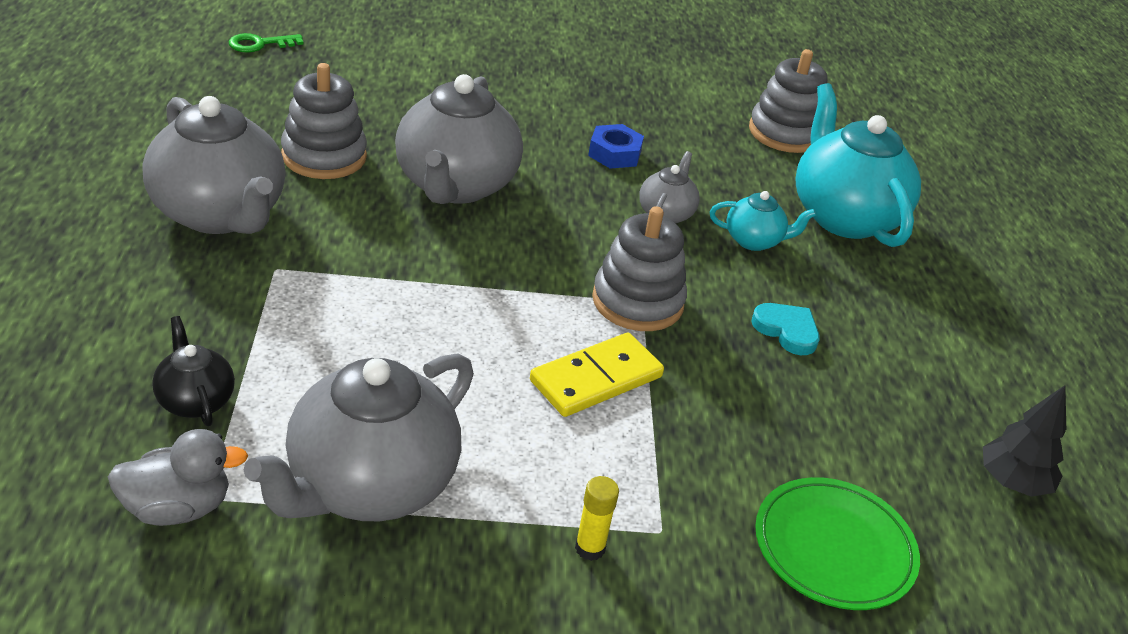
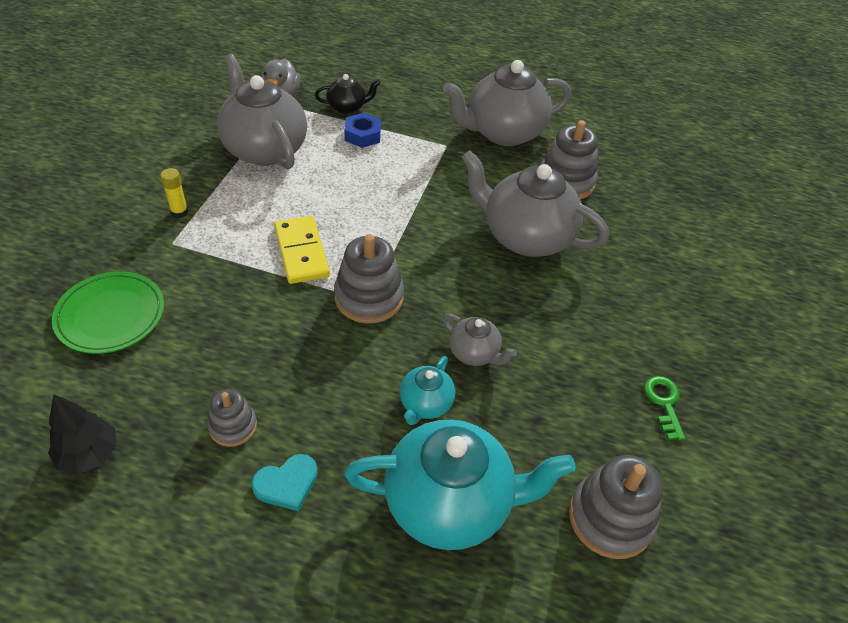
camera: 110 degrees right, 10 degrees up
(259, 44) = (720, 175): green key -> green key (664, 403)
(614, 153) = (568, 347): blue nut -> blue nut (363, 135)
(787, 331) = (307, 378): turquoise heart -> turquoise heart (287, 484)
(887, 374) = (233, 426): none -> grey stacking toy

